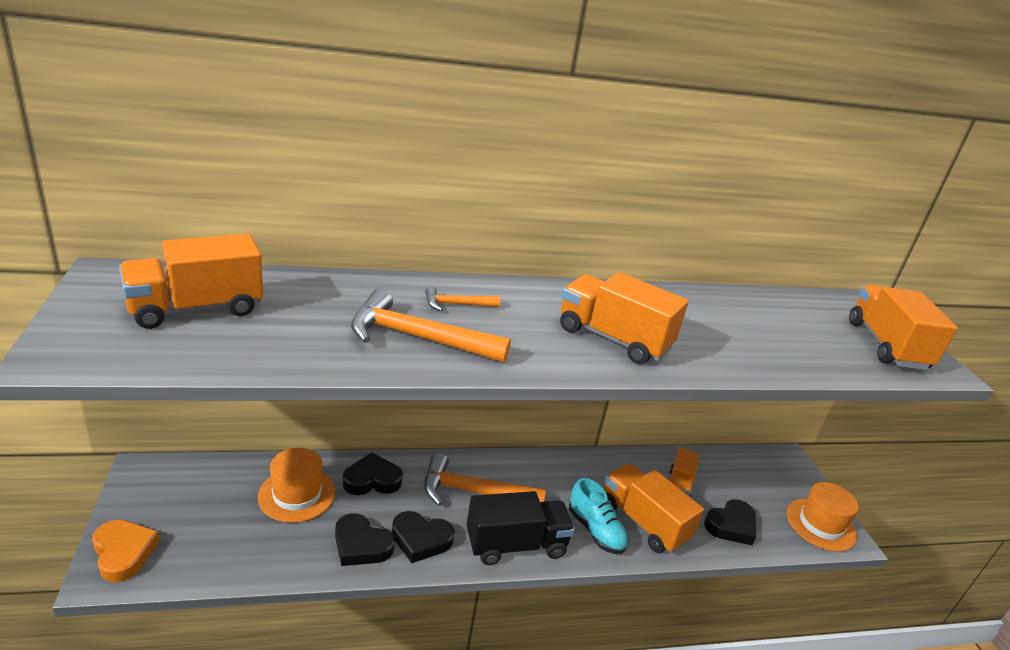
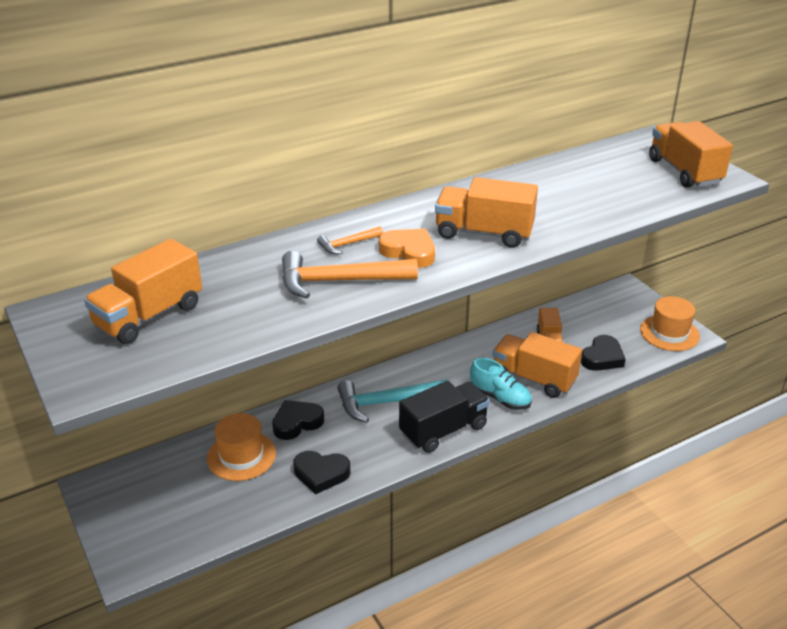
camera: 15 degrees left, 5 degrees up
(124, 553) = (130, 548): orange heart -> orange heart (409, 252)
(421, 539) = (366, 453): black heart -> none
(474, 492) = (387, 402): orange hammer -> turquoise hammer

